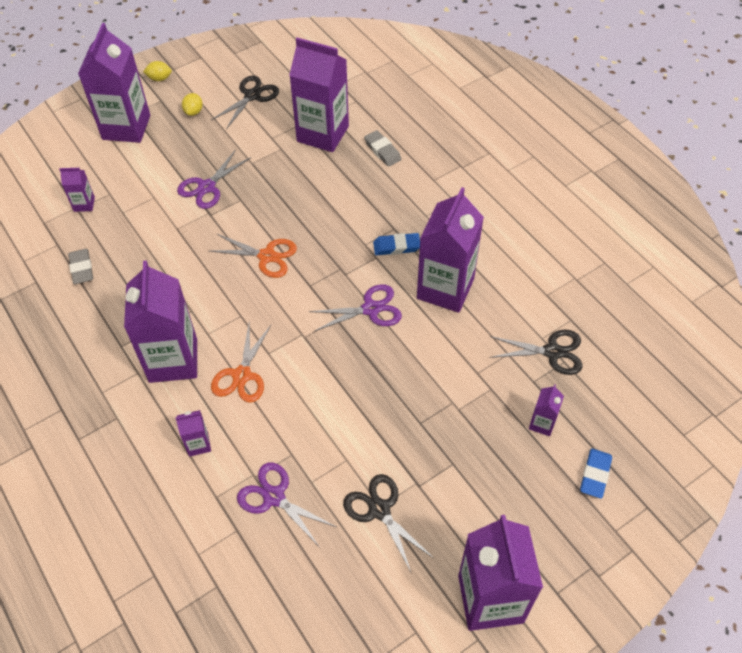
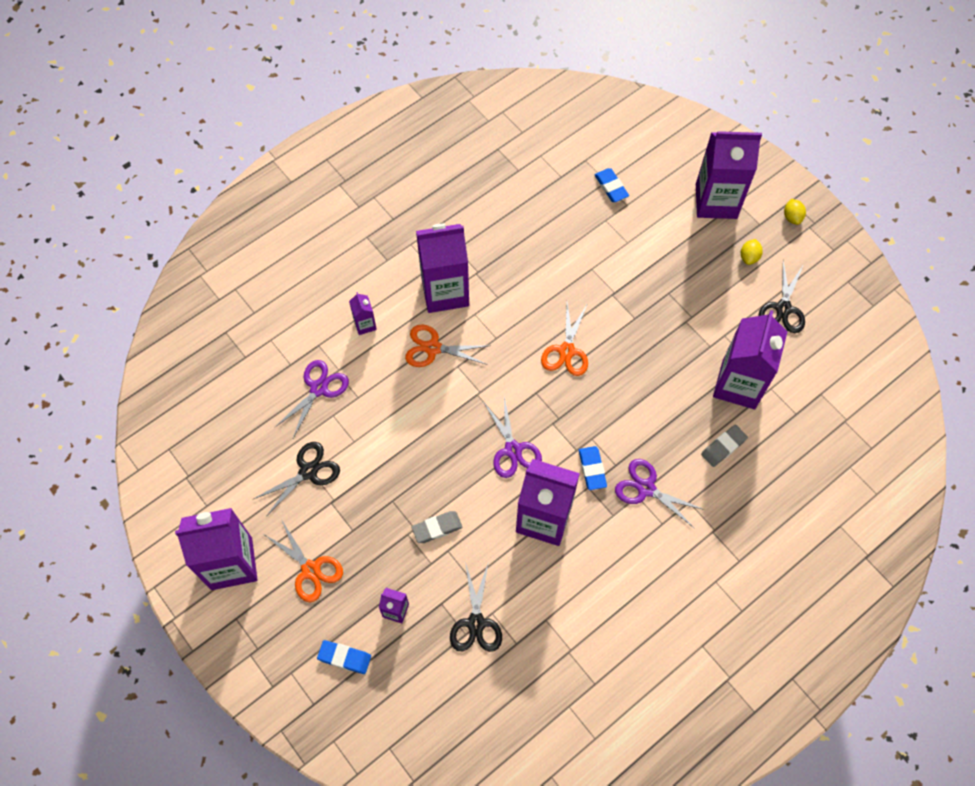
camera: 85 degrees right, 10 degrees up
(81, 268) = (536, 201): grey eraser -> grey eraser (437, 528)
(84, 204) = (611, 187): purple carton -> blue eraser
(194, 112) = (749, 257): yellow lemon -> yellow lemon turned 75 degrees counterclockwise
(207, 187) = (647, 286): purple scissors -> purple scissors (646, 488)
(252, 96) = (783, 308): black scissors -> black scissors turned 75 degrees clockwise
(498, 508) = (310, 570): none -> orange scissors

